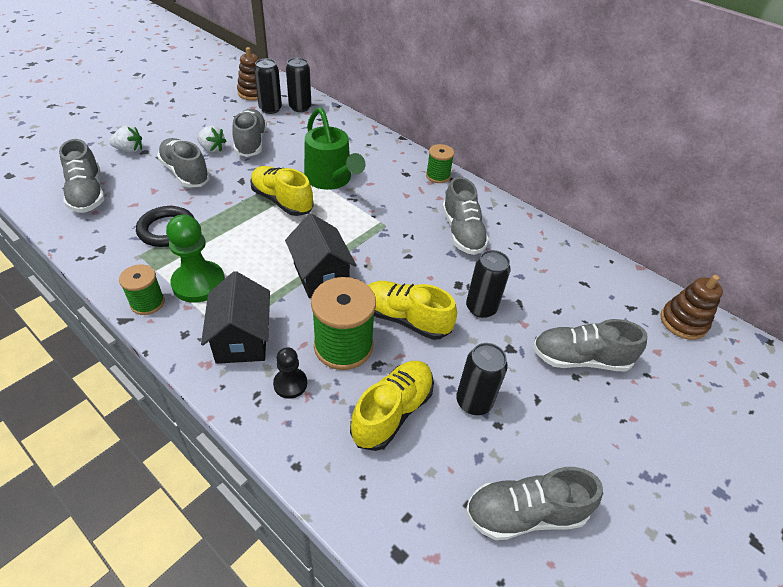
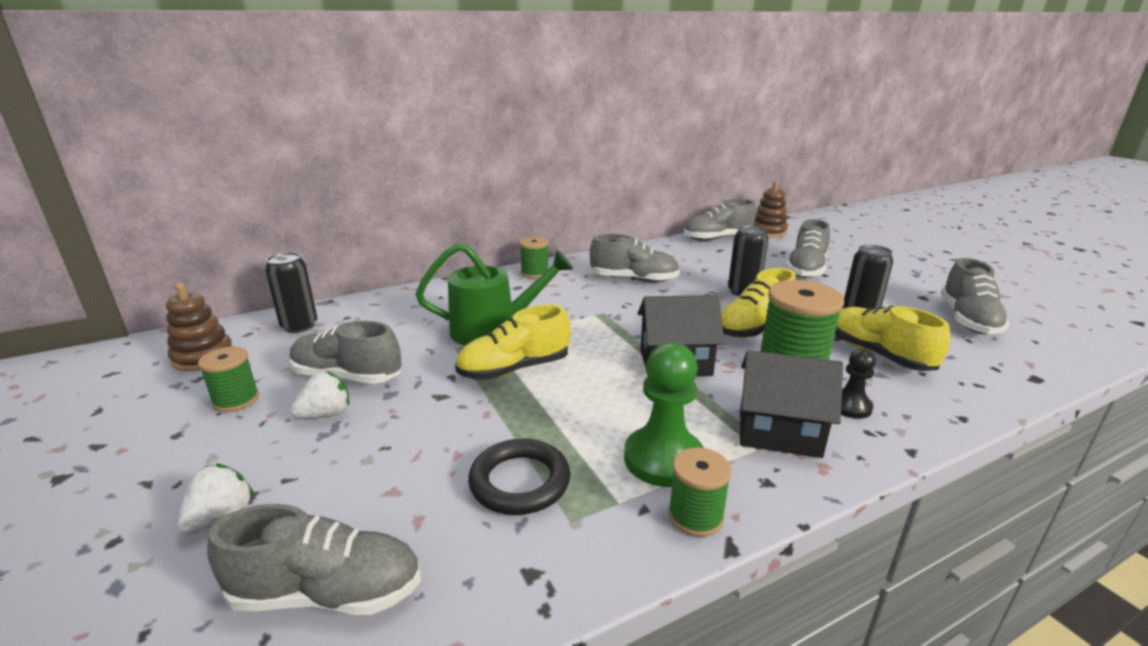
camera: 65 degrees left, 20 degrees down
(185, 173) = (372, 449): grey shoe -> grey shoe (717, 238)
(217, 118) = (236, 400): none -> green spool
(270, 109) = (272, 349): black can -> none

